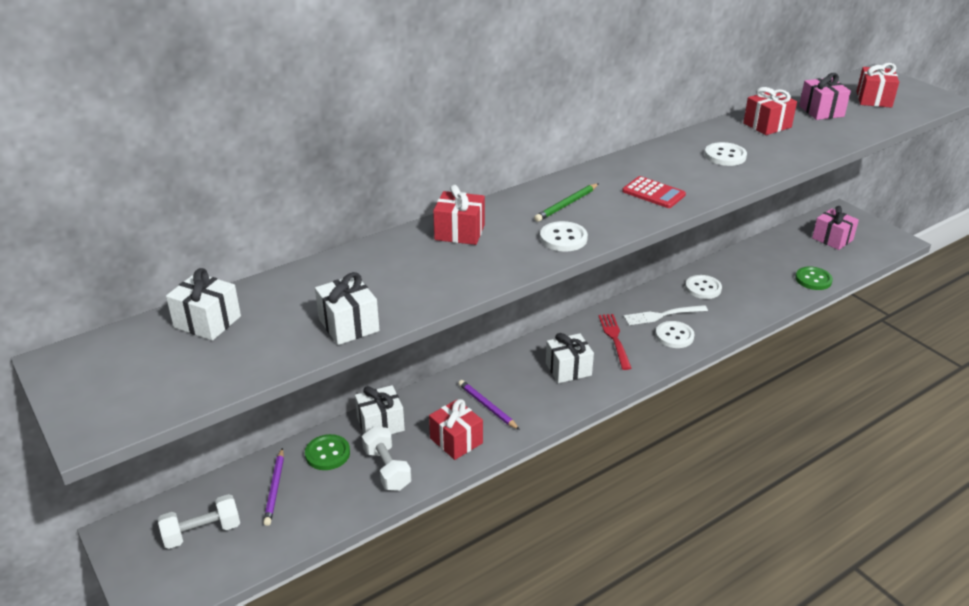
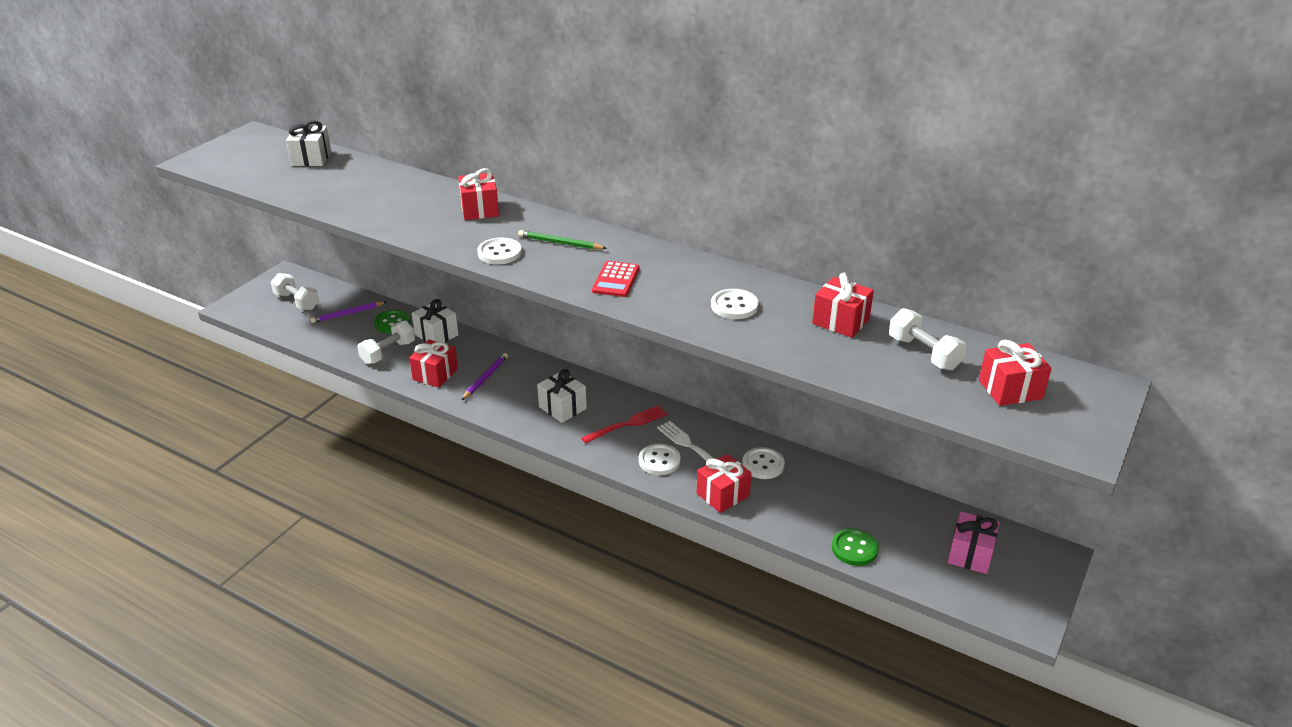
camera: 65 degrees right, 0 degrees up
(349, 325) = (328, 201): white gift -> none
(731, 317) = (723, 495): none -> red gift
(821, 111) = (924, 353): pink gift -> white dumbbell

